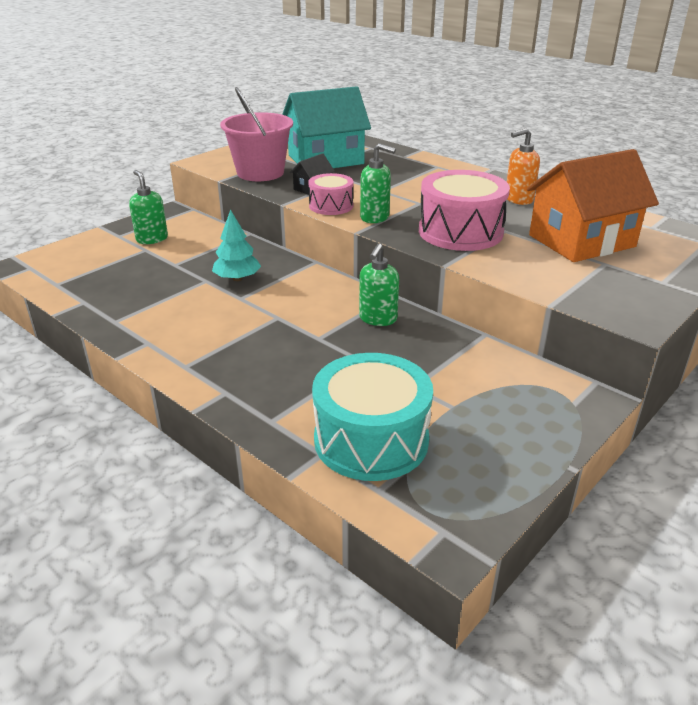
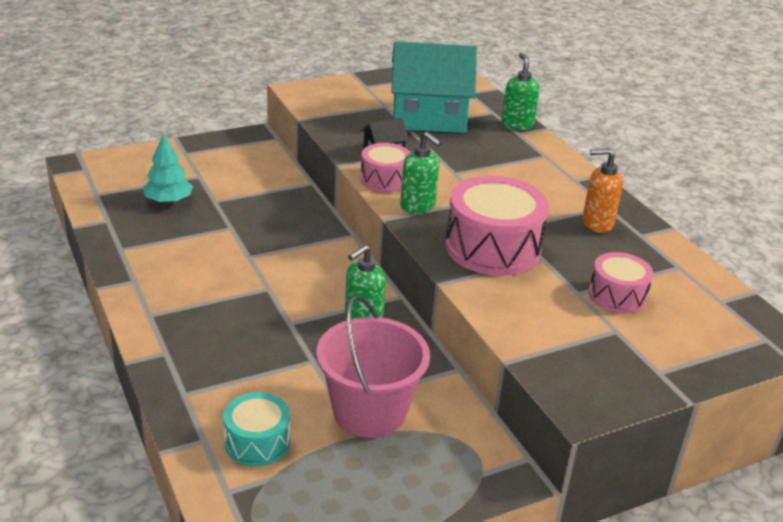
camera: 20 degrees right, 0 degrees up
(152, 239) = (213, 165): green soap dispenser -> green soap dispenser (517, 125)
(237, 278) = (261, 234): turquoise tree -> turquoise tree (168, 201)
(260, 173) = (346, 119): pink bucket -> pink bucket (369, 411)
(371, 440) = (257, 442): turquoise drum -> turquoise drum, size x0.57
(581, 241) = (617, 296): orange house -> pink drum

